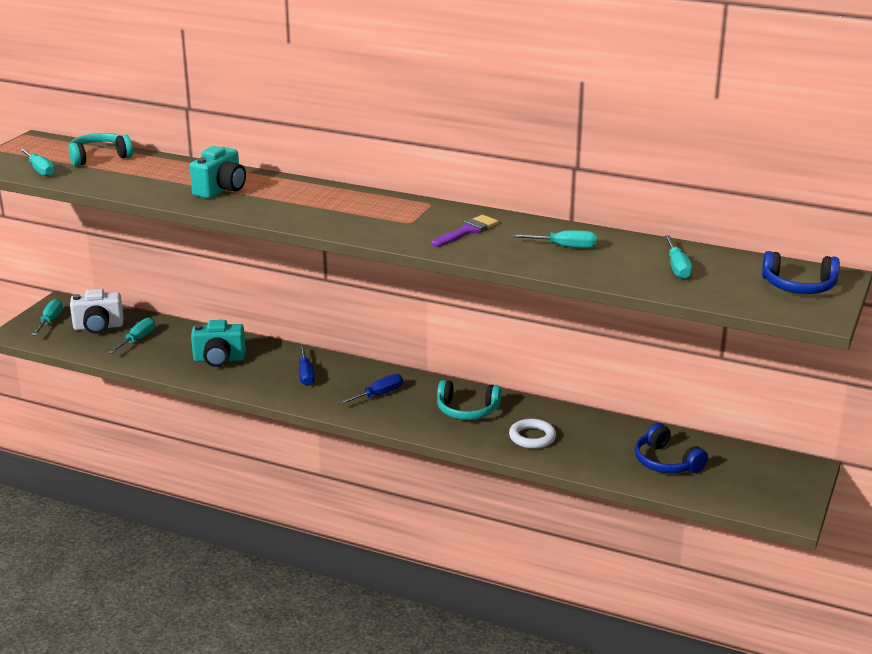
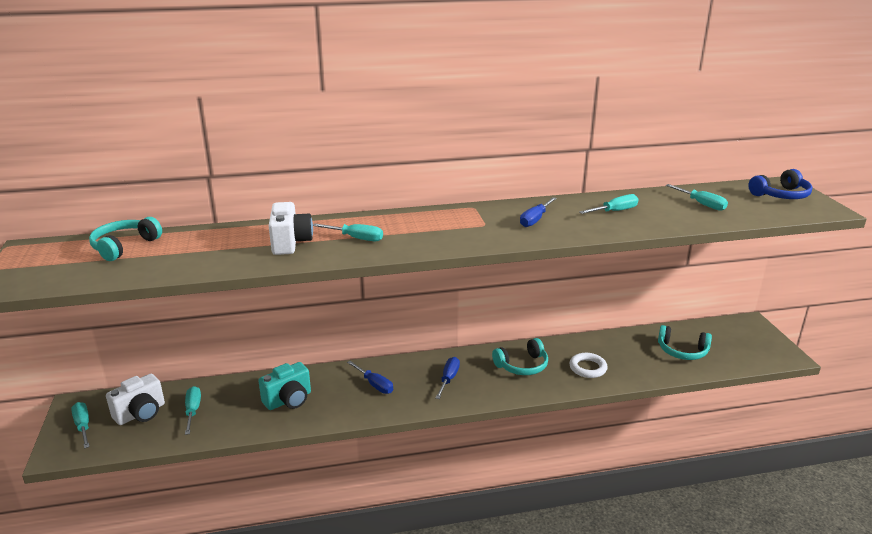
camera: 35 degrees left, 0 degrees up
(40, 170) = (76, 275): turquoise screwdriver -> turquoise screwdriver (356, 238)
(221, 190) = (290, 243): turquoise camera -> white camera
(467, 231) = (535, 219): purple brush -> blue screwdriver
(666, 462) = (682, 351): blue headphones -> turquoise headphones

